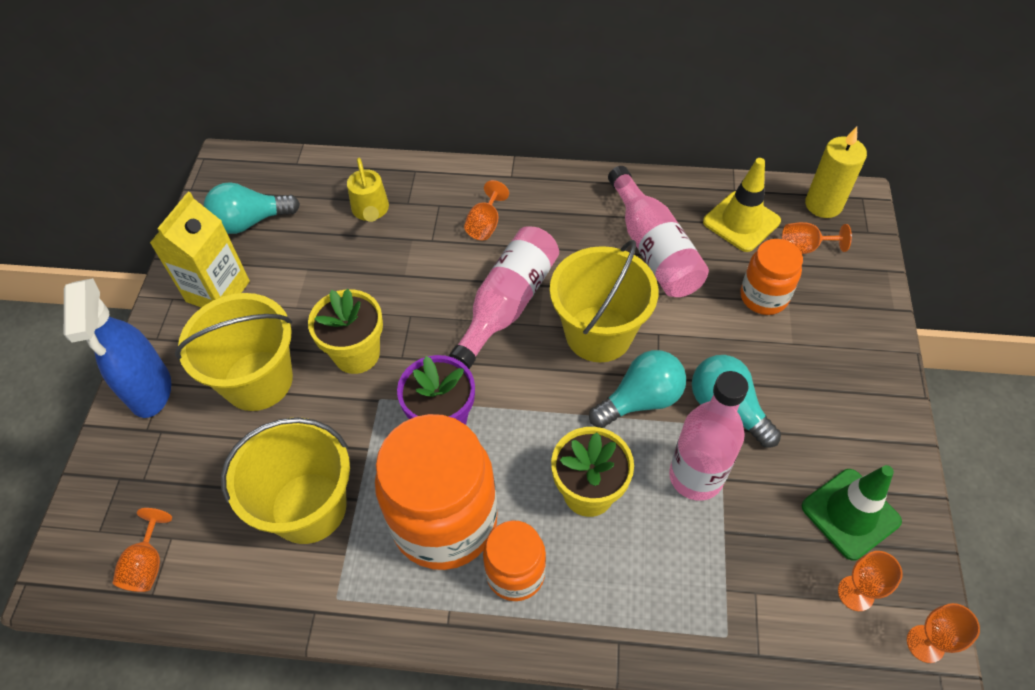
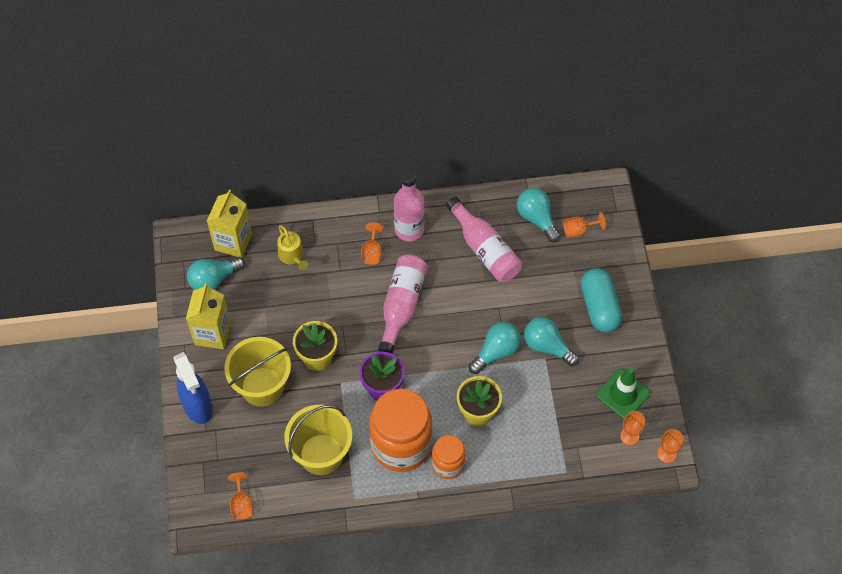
camera: 15 degrees left, 5 degrees up
(297, 180) = (233, 242): none -> yellow carton
(598, 334) = (462, 314): yellow bucket -> none
(695, 477) = (536, 391): pink bottle -> pink bottle (409, 229)
(741, 222) = (536, 219): yellow traffic cone -> turquoise light bulb
(763, 297) = (558, 270): orange jar -> none
(823, 204) = (587, 196): yellow candle -> none
(824, 363) = (599, 307): none -> turquoise capsule

